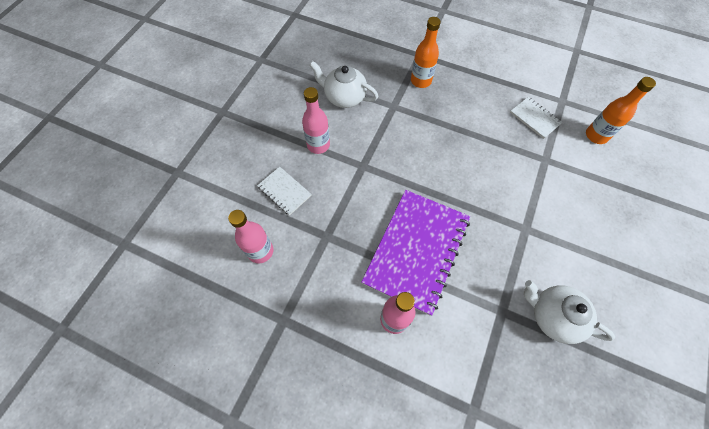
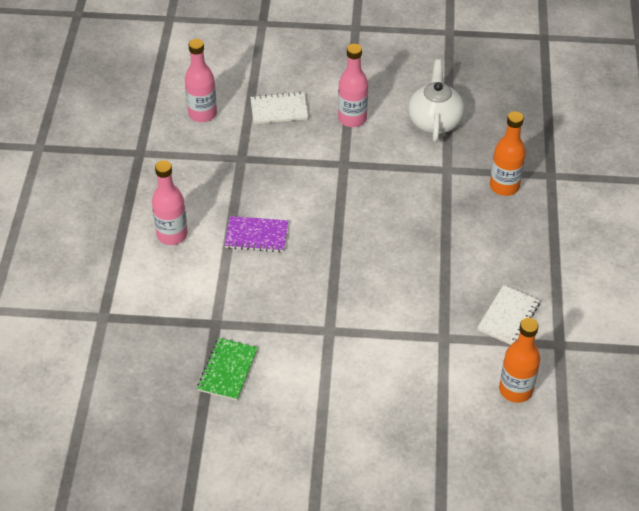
camera: 70 degrees right, 15 degrees down
(284, 191) = (279, 110): white notebook -> white notebook turned 60 degrees clockwise
(416, 250) = (256, 235): purple notebook -> purple notebook, size x0.46
(553, 316) = (228, 370): white teapot -> green notebook

